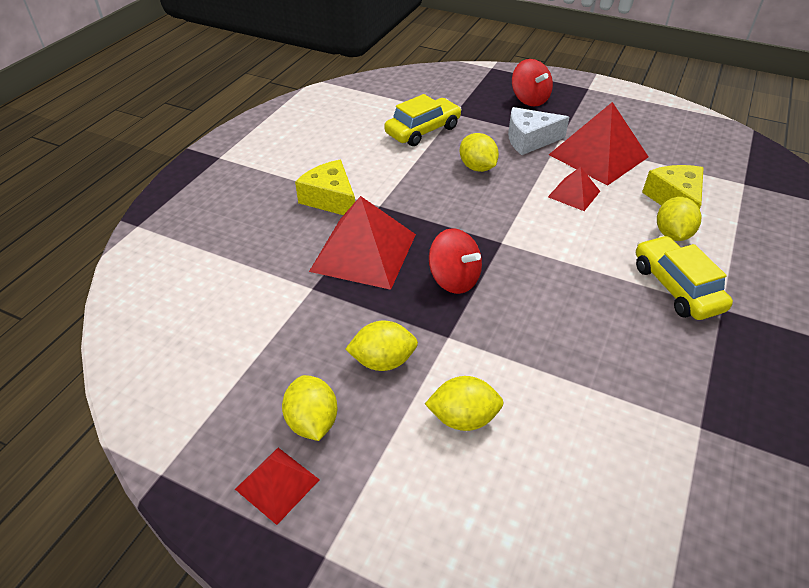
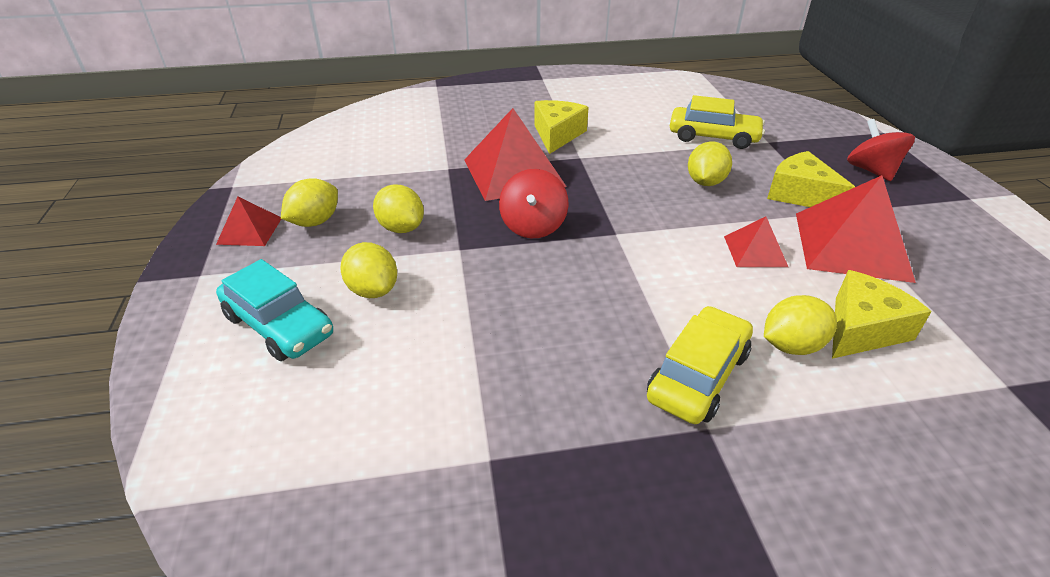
camera: 55 degrees right, 5 degrees down
(465, 508) = (279, 325): none -> turquoise car
(529, 99) = (871, 170): red spinning top -> red spinning top turned 135 degrees clockwise
(529, 140) = (800, 194): white cheese -> yellow cheese

